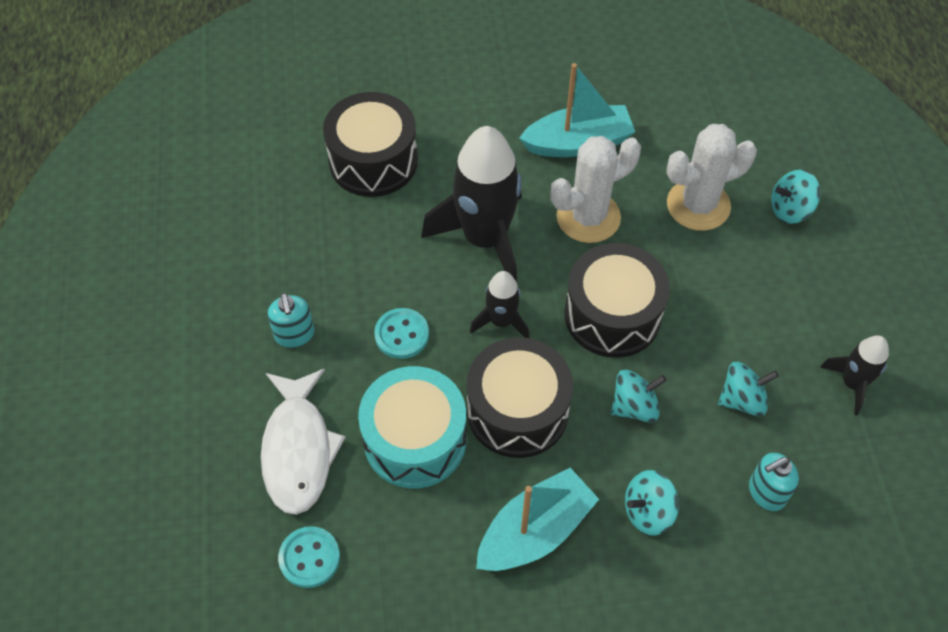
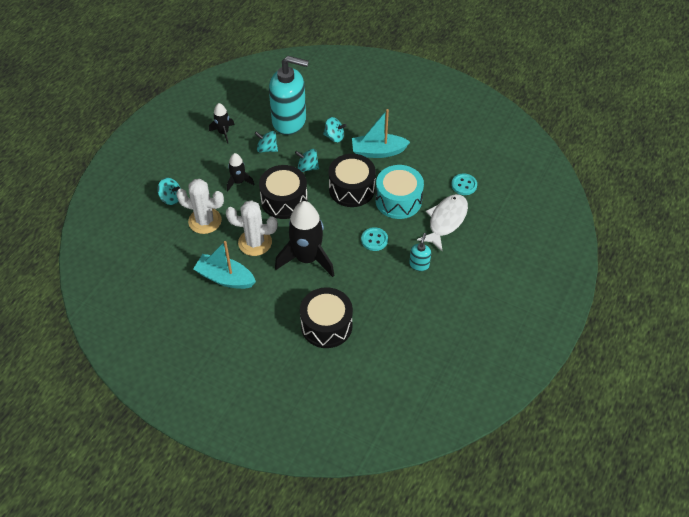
camera: 145 degrees left, 5 degrees down
(501, 321) = (330, 222): black rocket -> black rocket (239, 182)
(766, 492) = (289, 121): turquoise soap dispenser -> turquoise soap dispenser, size x2.34

